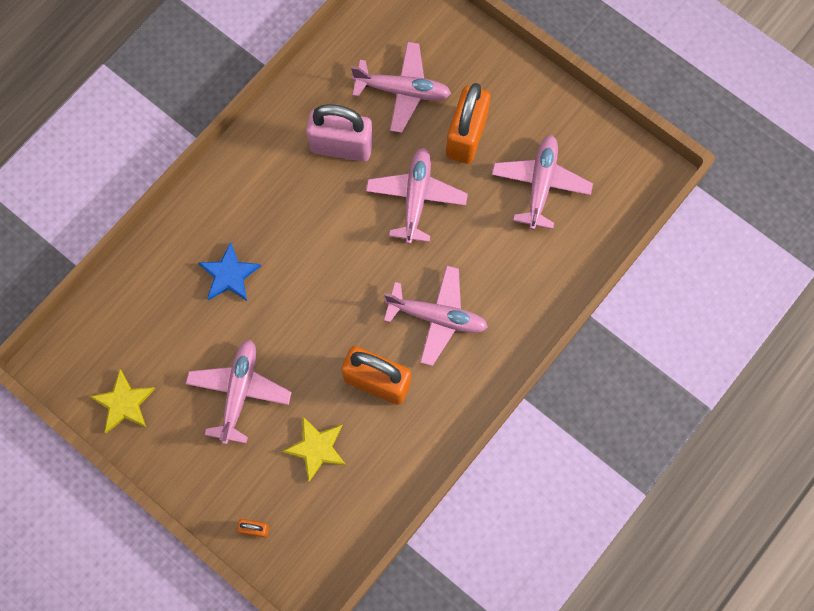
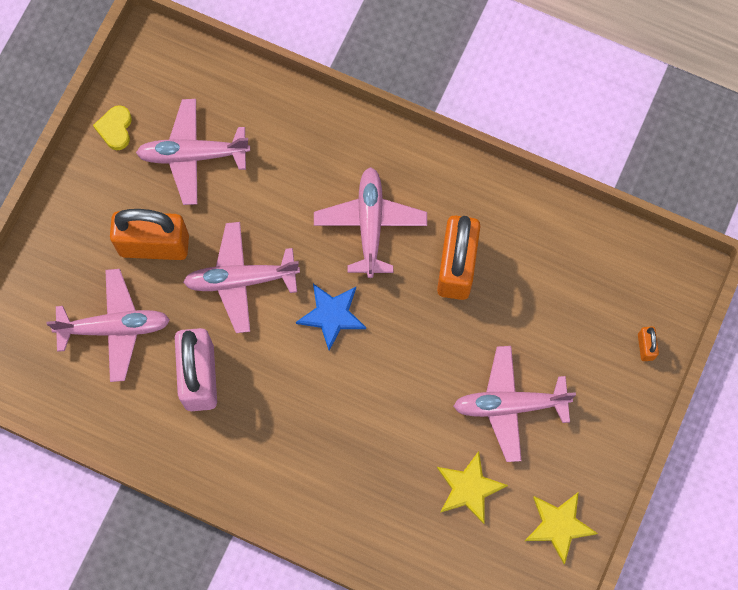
camera: 105 degrees left, 0 degrees up
(229, 275) = (383, 456): blue star -> blue star (332, 315)
(316, 448) = (545, 308): yellow star -> yellow star (469, 488)
(402, 91) = (114, 327): pink plane -> pink plane turned 90 degrees clockwise
(580, 127) = (115, 129): none -> yellow heart

